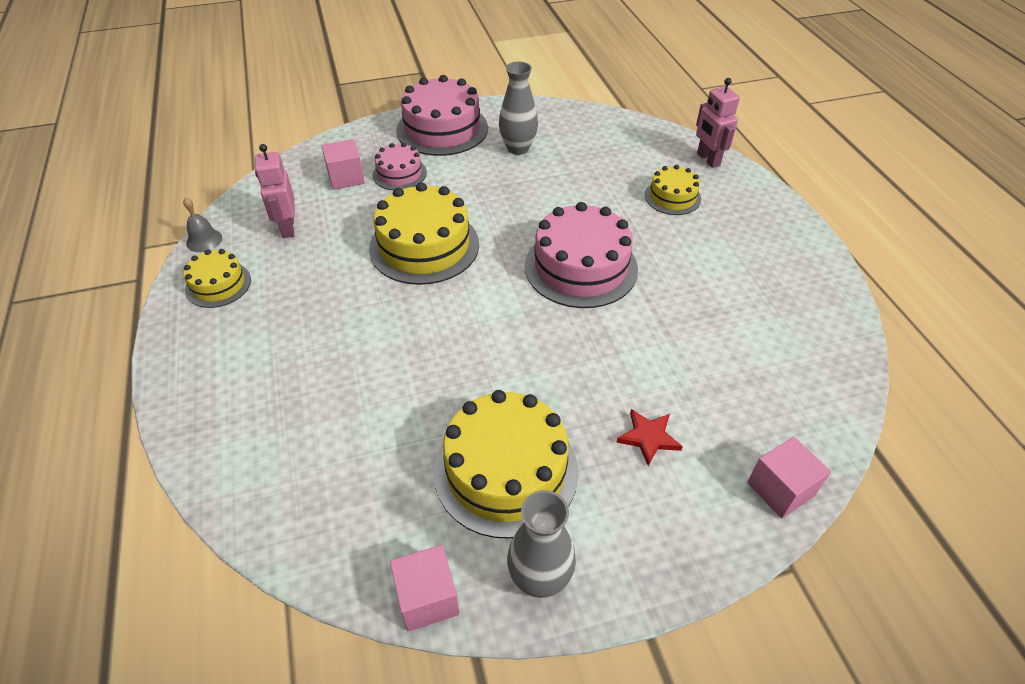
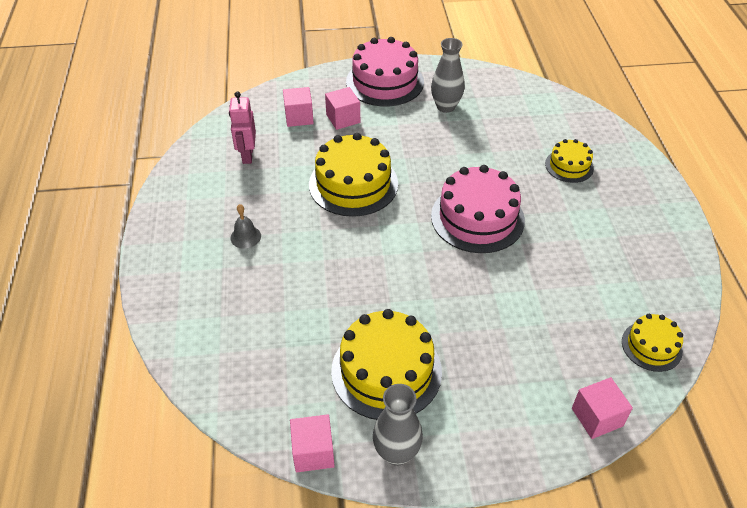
camera: 10 degrees right, 0 degrees up
(204, 240) = (182, 158): grey bell -> grey bell (245, 237)
(218, 284) = (189, 196): yellow cake -> yellow cake (651, 346)
(399, 174) = (343, 118): pink cake -> pink cube
(648, 437) = (502, 362): red star -> none
(708, 159) = (608, 135): pink robot -> none

